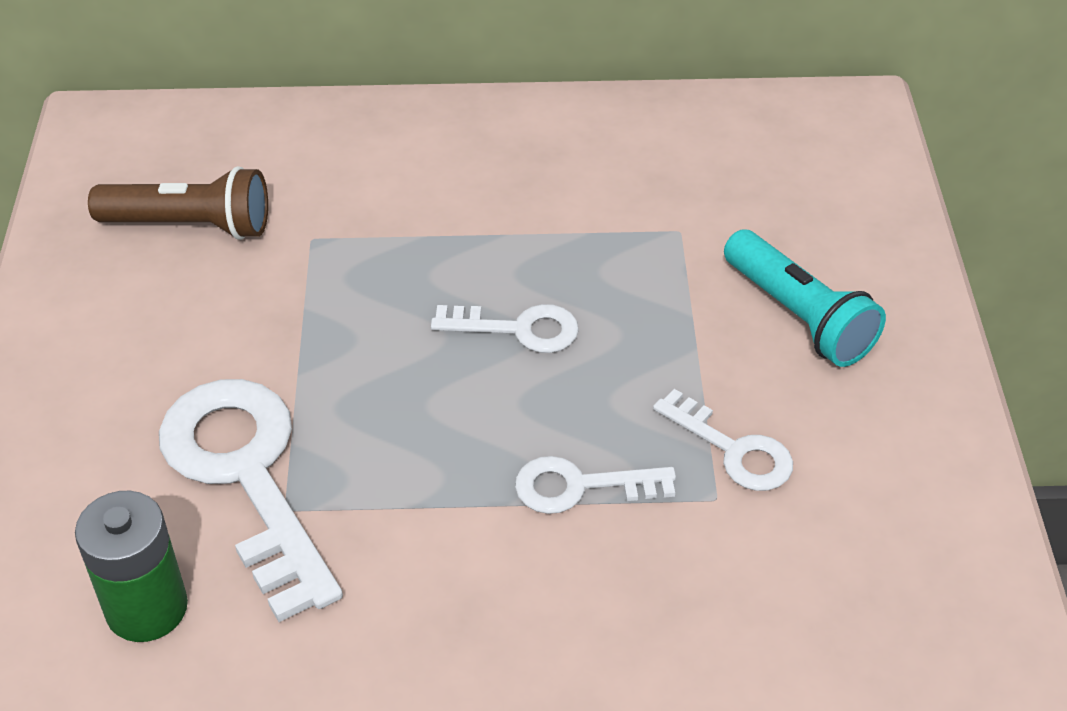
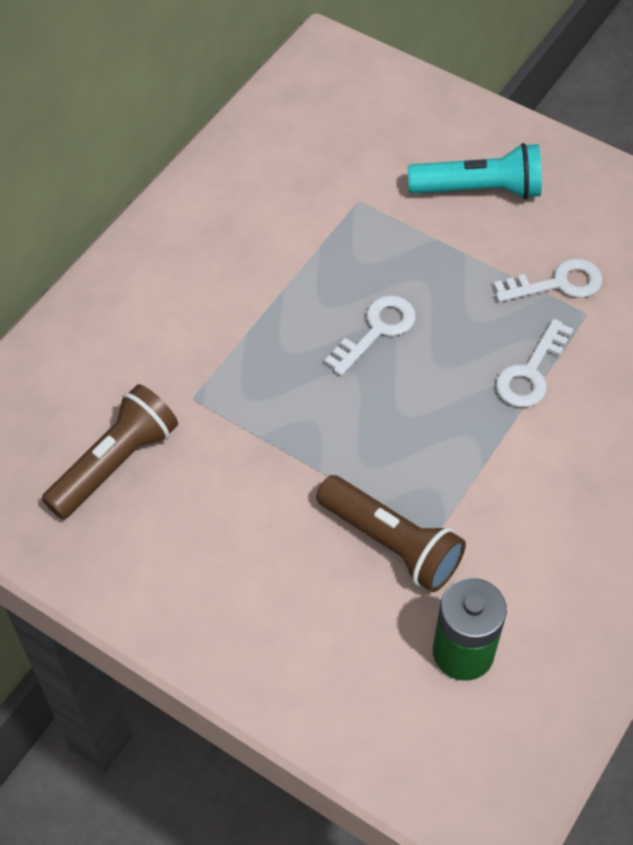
camera: 55 degrees left, 10 degrees up
(246, 476) = (391, 543): white key -> brown flashlight

